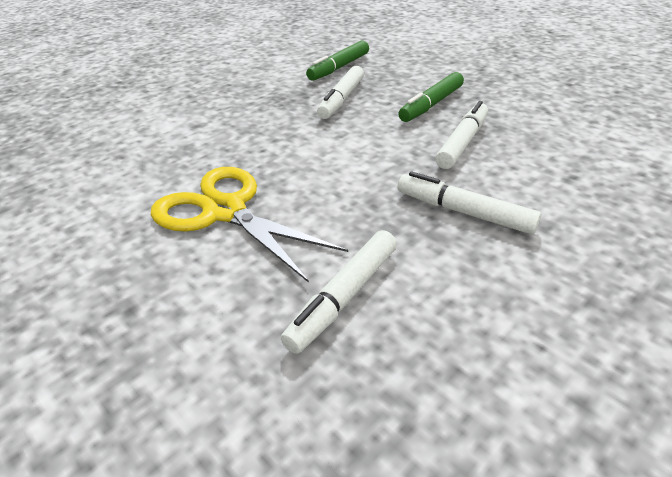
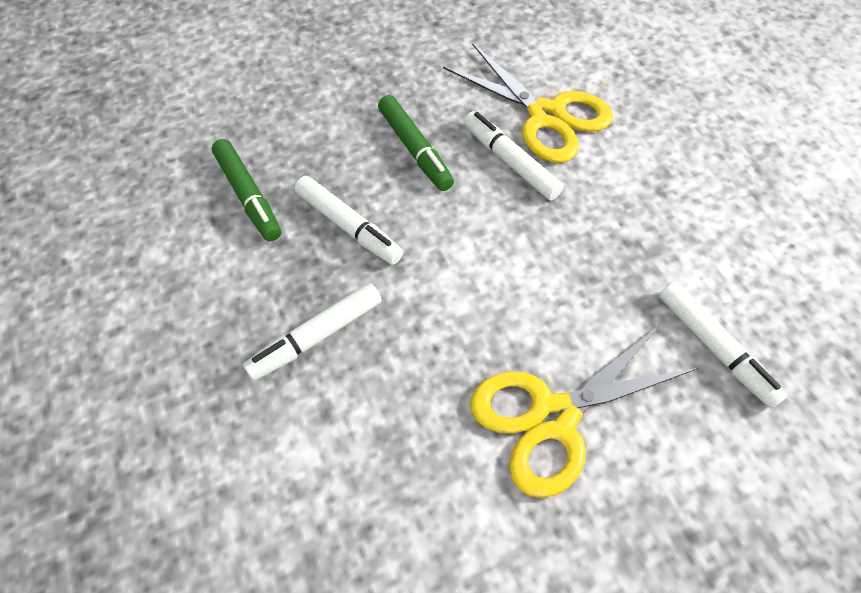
camera: 70 degrees left, 20 degrees up
(464, 212) = (627, 215): white marker -> white marker (316, 336)
(535, 148) = (546, 116): none -> yellow scissors

